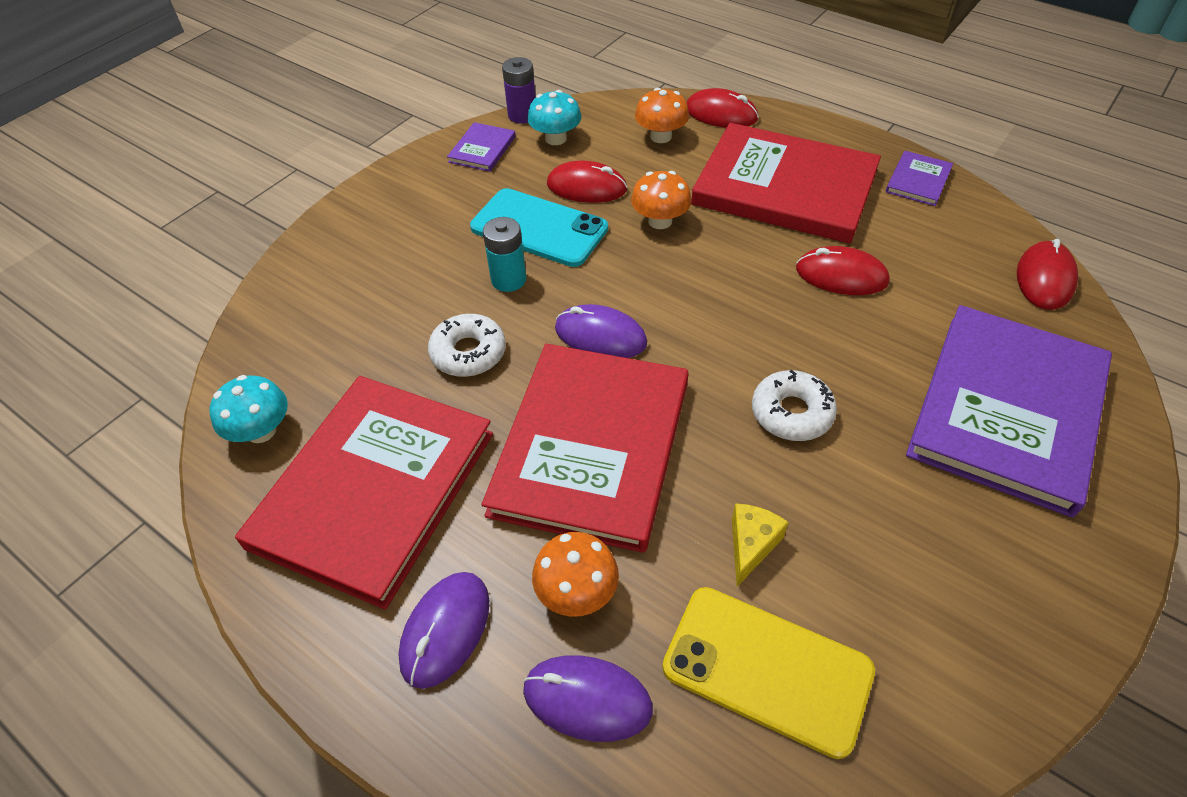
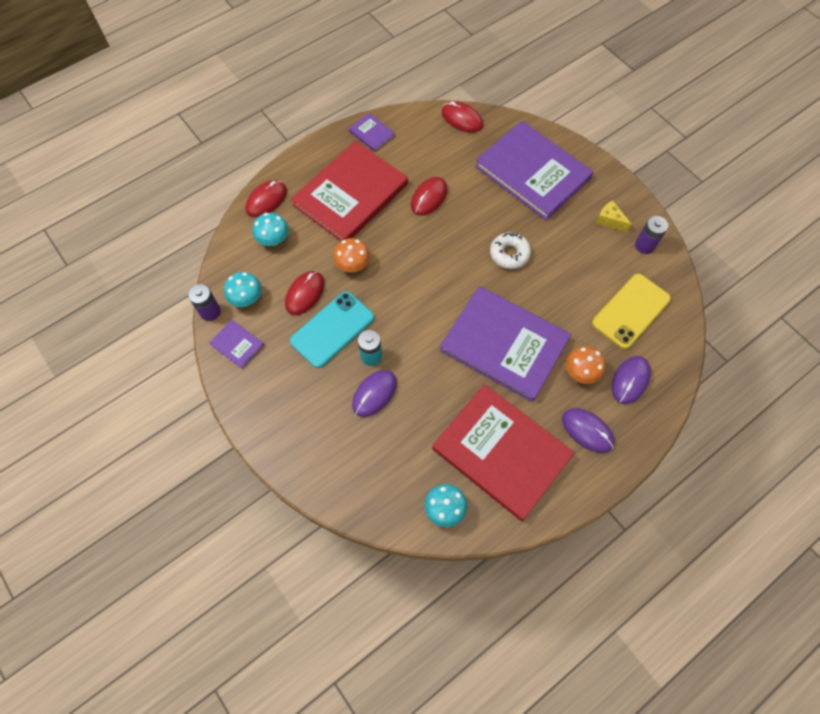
camera: 75 degrees left, 15 degrees up
(468, 353) = (422, 389): white donut -> none
(592, 447) = (504, 344): red book -> purple book
(600, 336) = (432, 320): purple mouse -> purple mouse (374, 394)
(660, 136) = (273, 239): orange mushroom -> turquoise mushroom
(751, 545) = (575, 296): yellow cheese -> yellow cheese (609, 220)
(965, 671) = (644, 245): none -> purple battery

